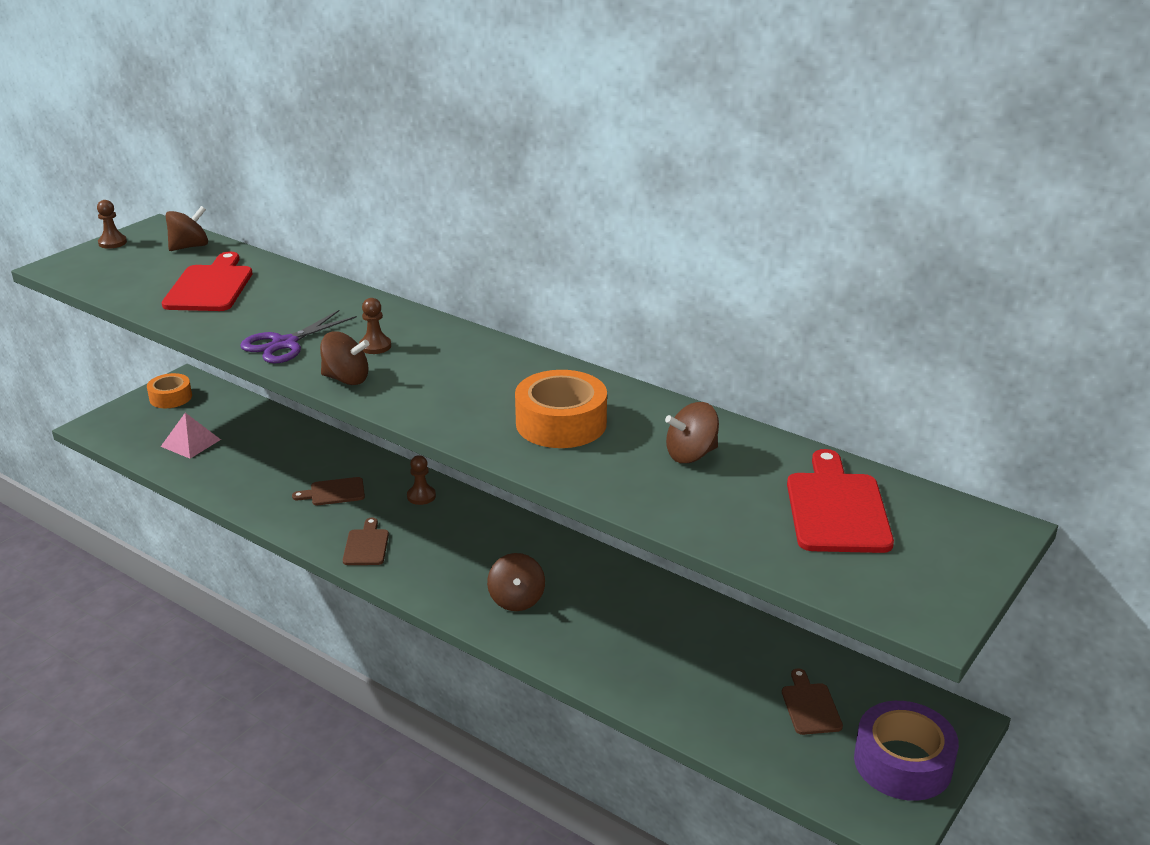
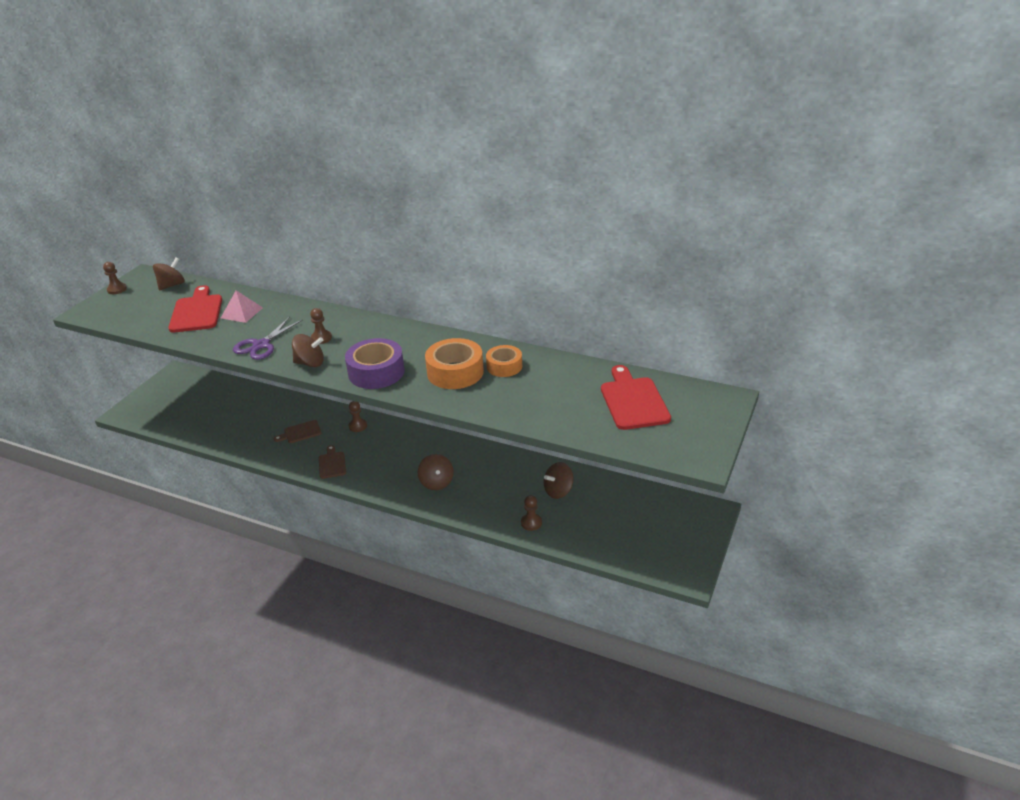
camera: 10 degrees left, 5 degrees up
(170, 397) = (170, 385): orange tape -> orange tape (504, 366)
(190, 443) = (194, 414): pink pyramid -> pink pyramid (241, 313)
(649, 688) = (531, 523): none -> brown pawn
(691, 455) = (539, 380): brown spinning top -> brown spinning top (558, 491)
(810, 706) = (627, 517): brown cutting board -> none
(902, 763) = (687, 540): purple tape -> purple tape (376, 372)

